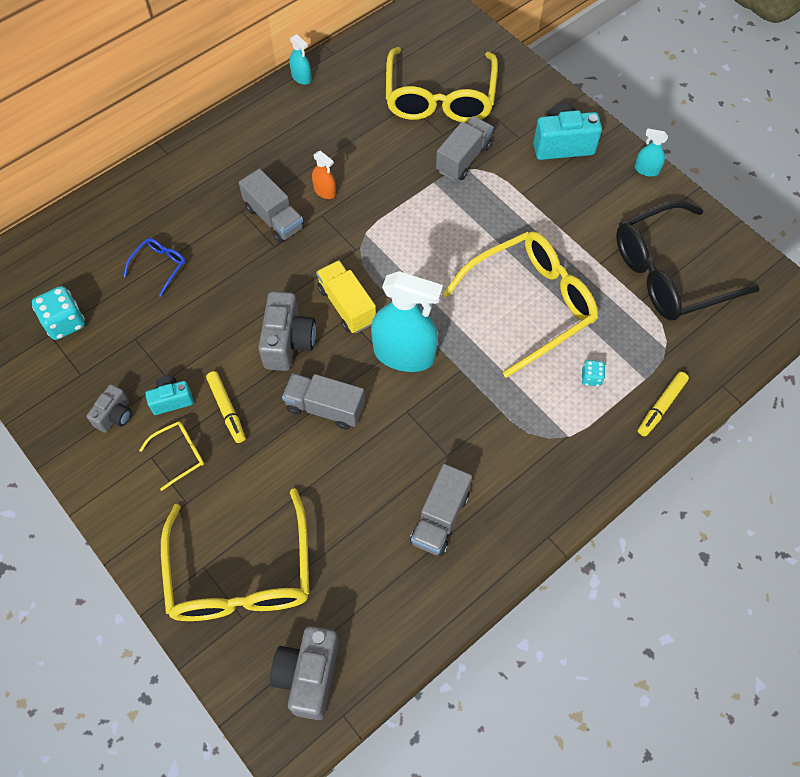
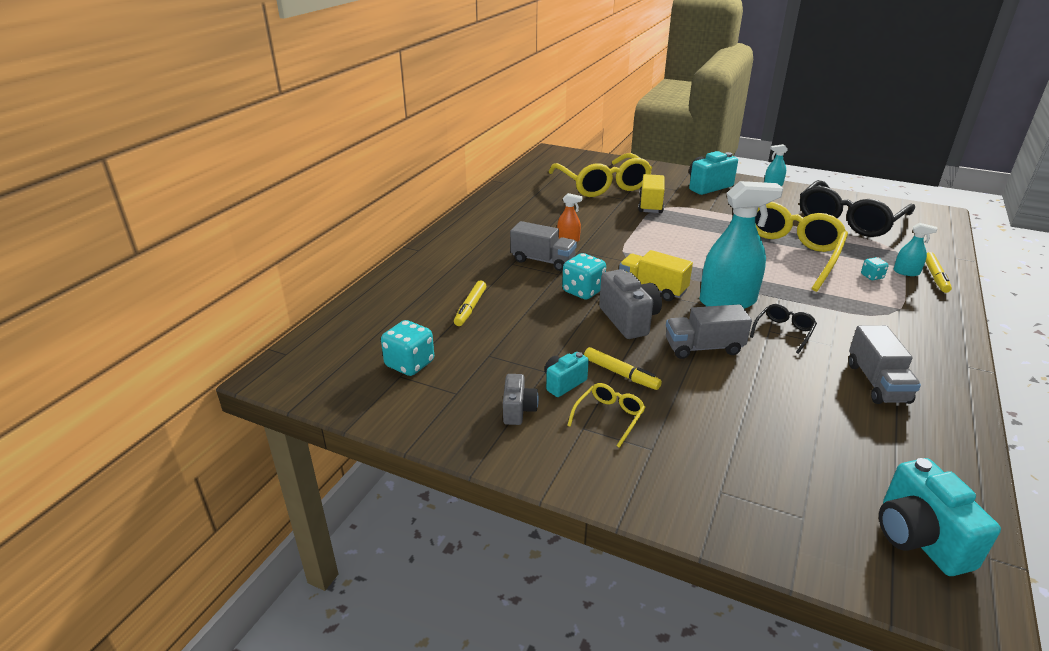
camera: 25 degrees left, 30 degrees down
(159, 266) = (470, 308): blue glasses -> yellow marker
(241, 574) = (762, 483): yellow glasses -> none
(278, 282) = (583, 291): none -> turquoise dice
(301, 77) = (492, 196): turquoise spray bottle -> turquoise spray bottle (906, 272)
(308, 675) = (919, 538): grey camera -> turquoise camera
(418, 419) = (783, 332): none -> black glasses
(463, 158) = (650, 205): grey truck -> yellow truck

